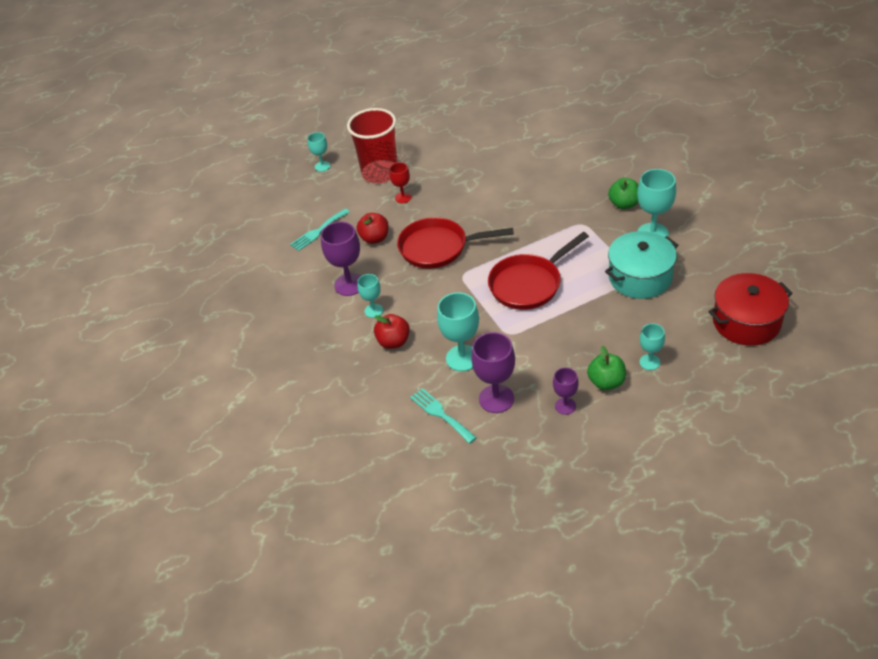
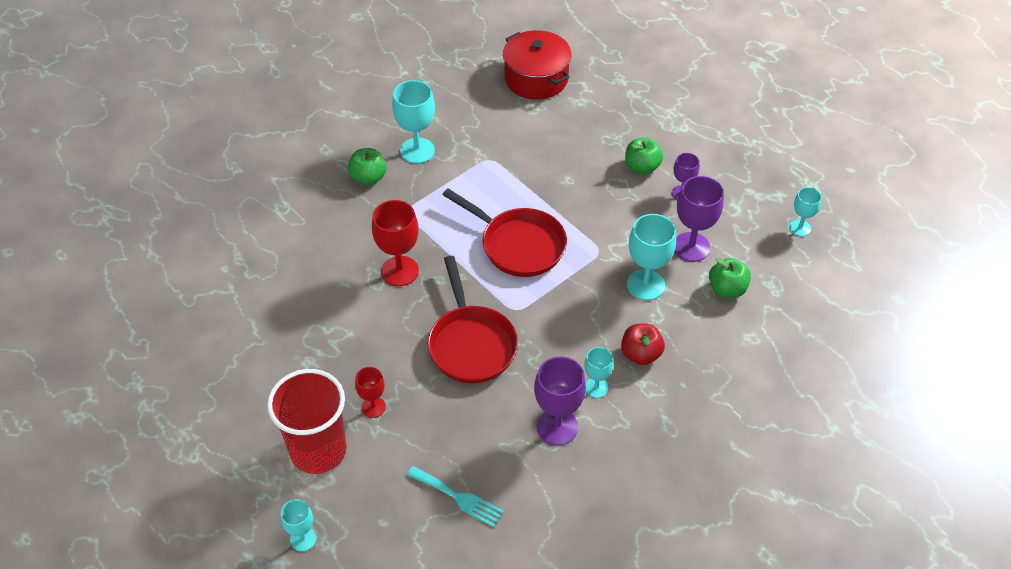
camera: 110 degrees left, 5 degrees up
(375, 238) = (463, 420): red apple -> none
(440, 414) = (727, 289): turquoise fork -> green apple
(519, 216) = (400, 271): none -> red goblet
(640, 277) = (489, 155): turquoise pot -> none
(649, 362) = (606, 139): turquoise goblet -> turquoise goblet (800, 228)

